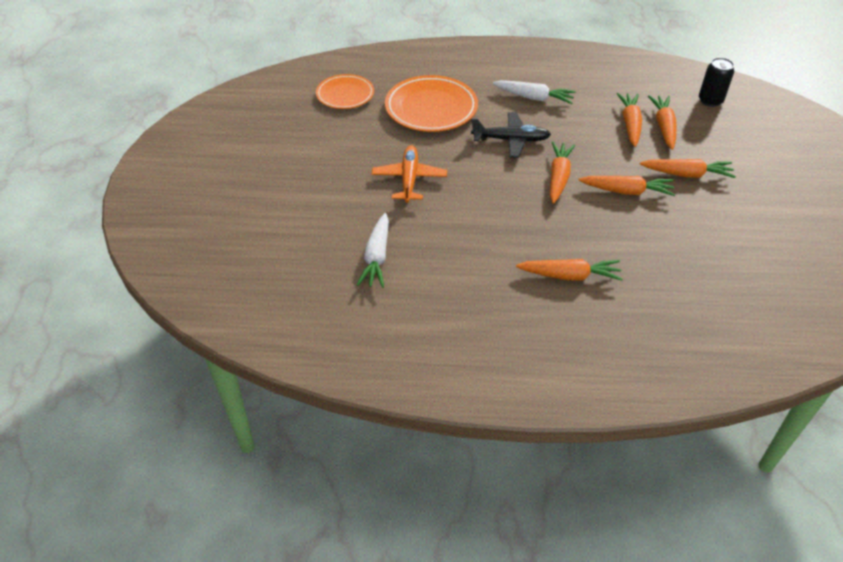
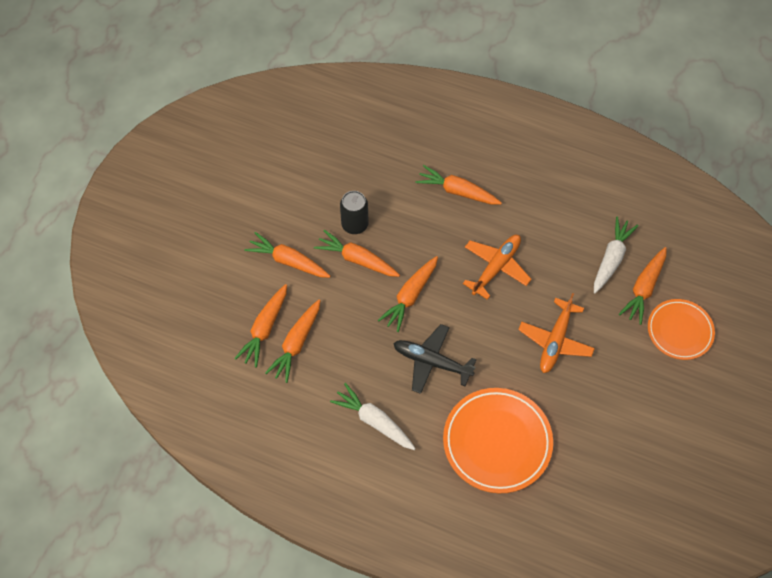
camera: 160 degrees left, 15 degrees up
(335, 240) = (644, 288): none -> orange carrot
(345, 95) = (590, 502): orange plate -> orange plate (679, 331)
(491, 219) = (496, 268): none -> orange plane
(710, 101) = (187, 350): black can -> black can (355, 224)

